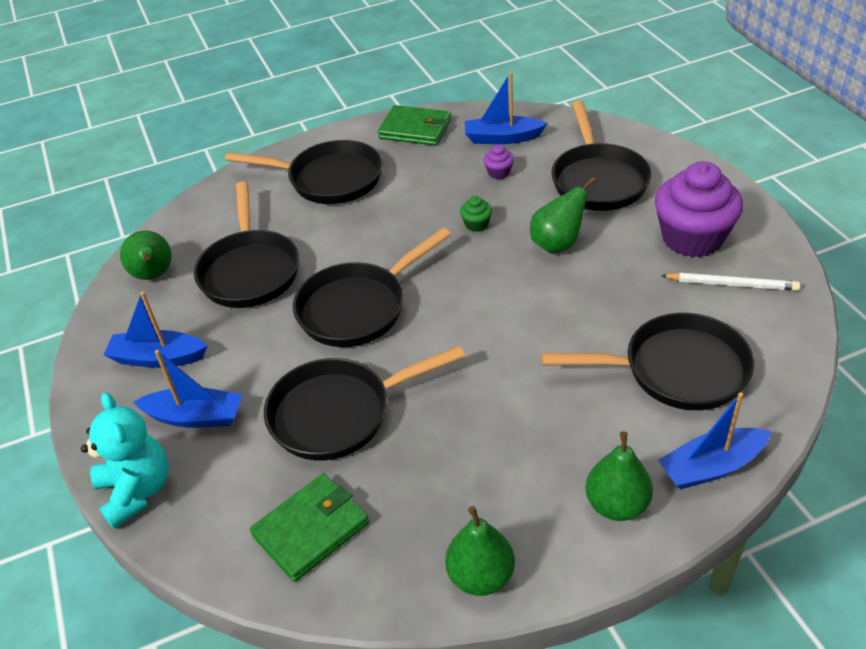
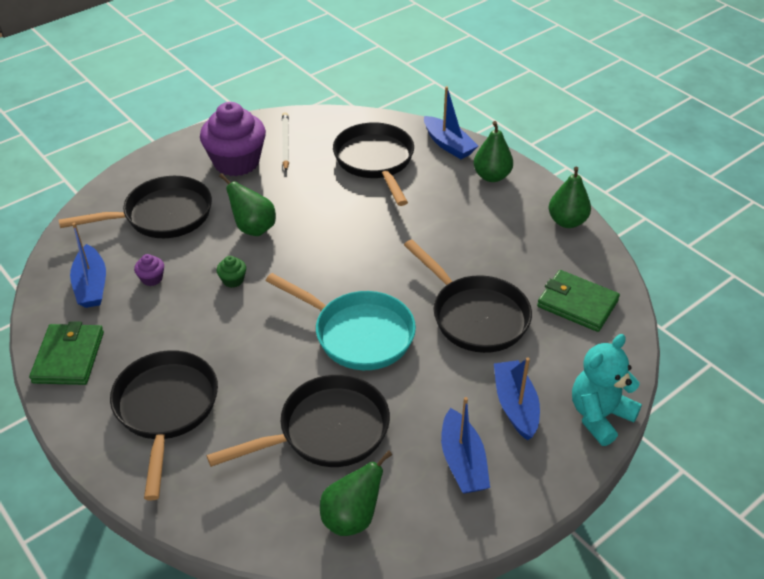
camera: 110 degrees left, 0 degrees up
(358, 308) = (358, 334): black pan -> turquoise pan

